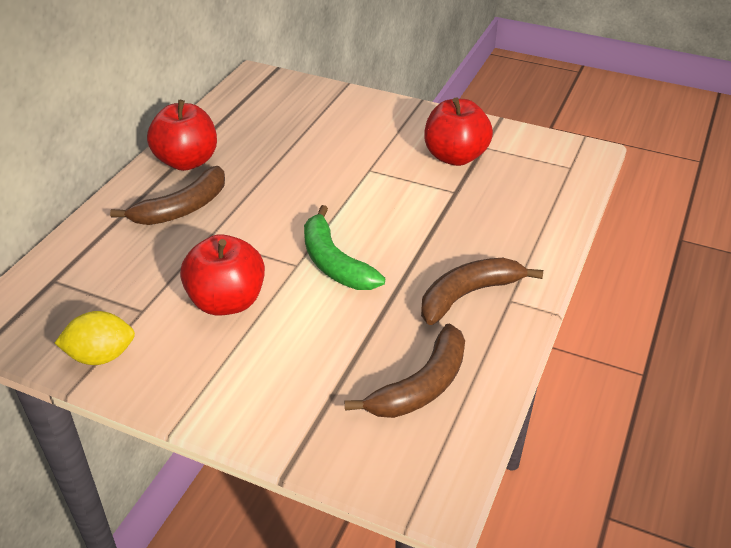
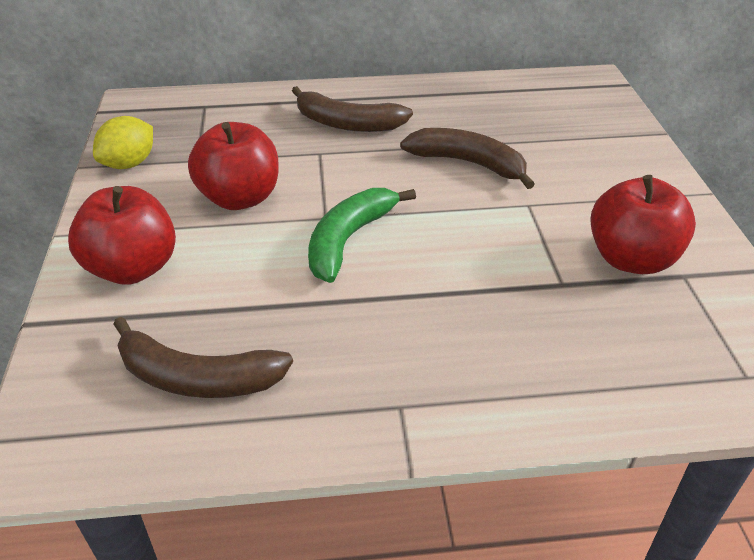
camera: 60 degrees right, 0 degrees up
(101, 356) = (129, 164): yellow lemon -> yellow lemon turned 75 degrees clockwise
(187, 161) = (416, 99): red apple -> red apple (133, 268)
(468, 295) = (378, 363): brown banana -> brown banana (468, 163)

